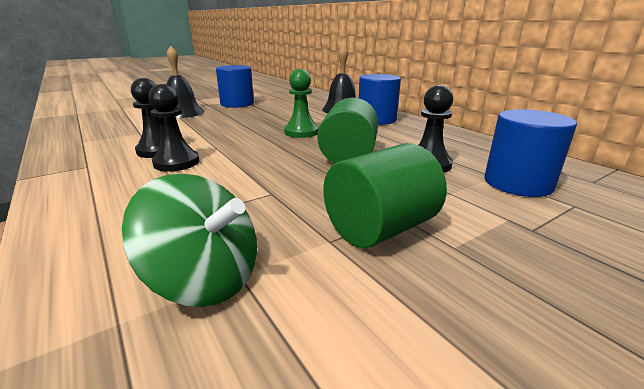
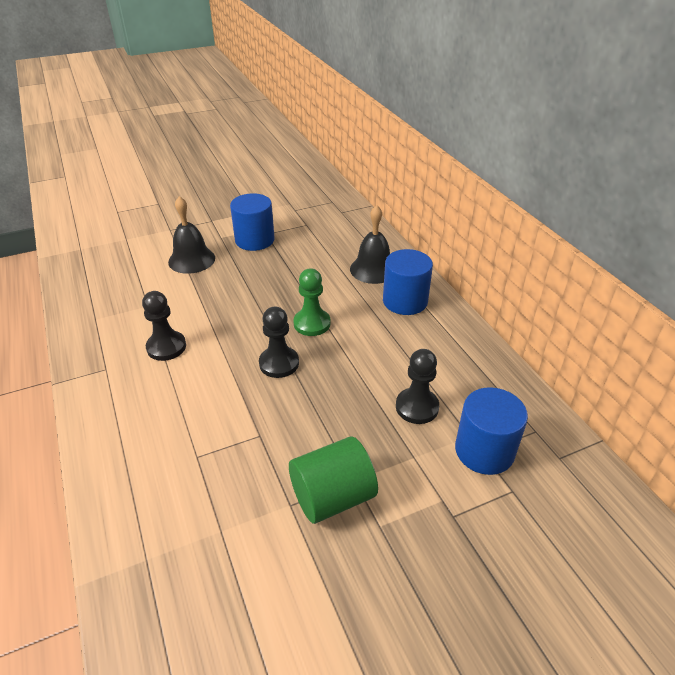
camera: 10 degrees right, 15 degrees up
(176, 163) = (183, 373): black pawn -> black pawn (279, 363)
(205, 279) = (198, 531): green spinning top -> none
(348, 156) = (345, 380): green cylinder -> none

